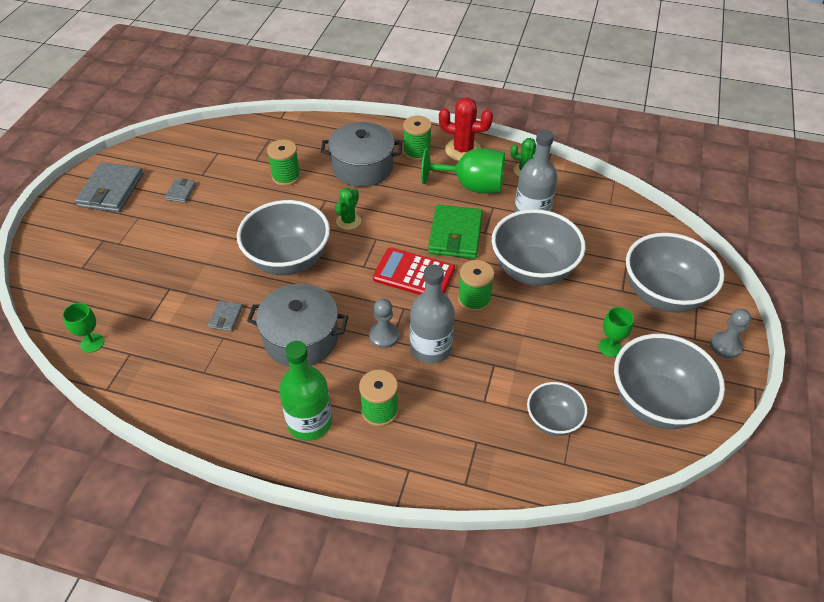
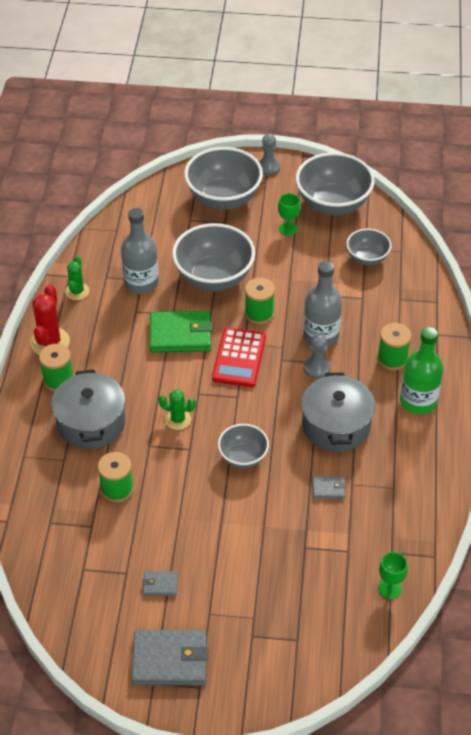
camera: 100 degrees left, 0 degrees up
(288, 260) = (243, 457): grey bowl -> grey bowl, size x0.56
(472, 186) = (107, 329): green goblet -> none

